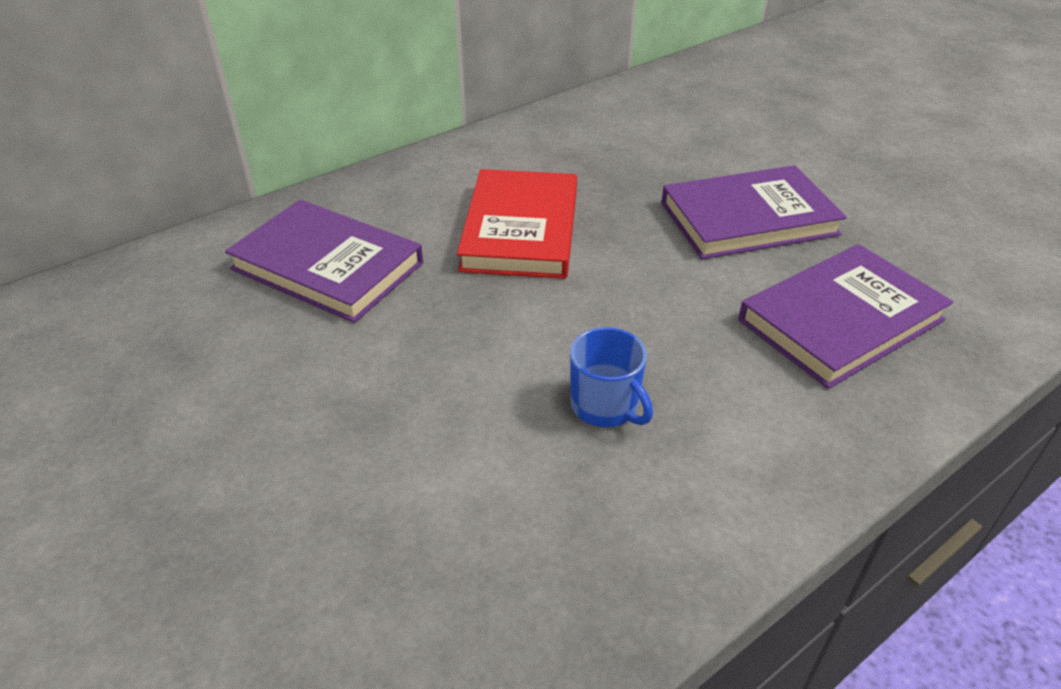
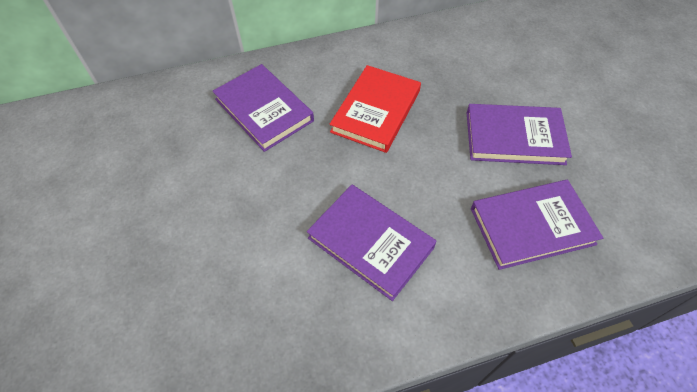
camera: 20 degrees right, 15 degrees up
(605, 406) = (370, 243): blue mug -> purple book

